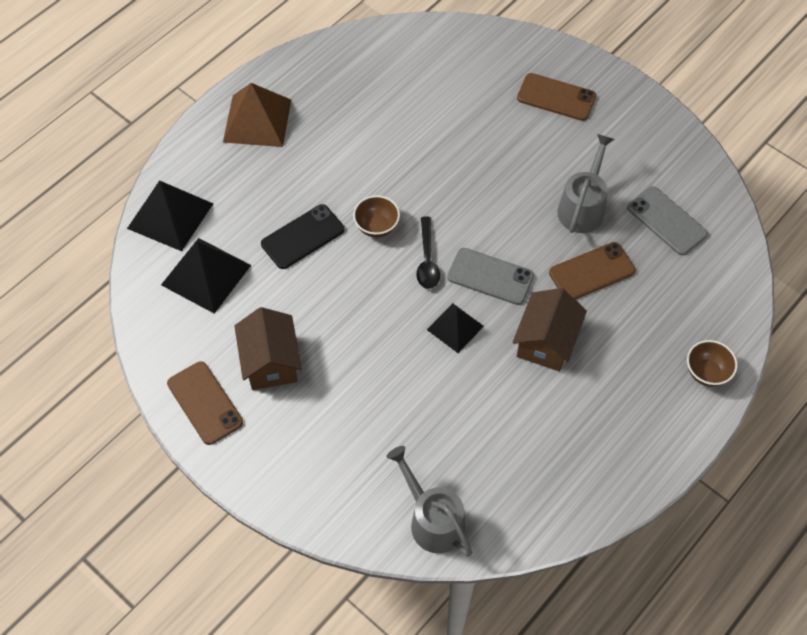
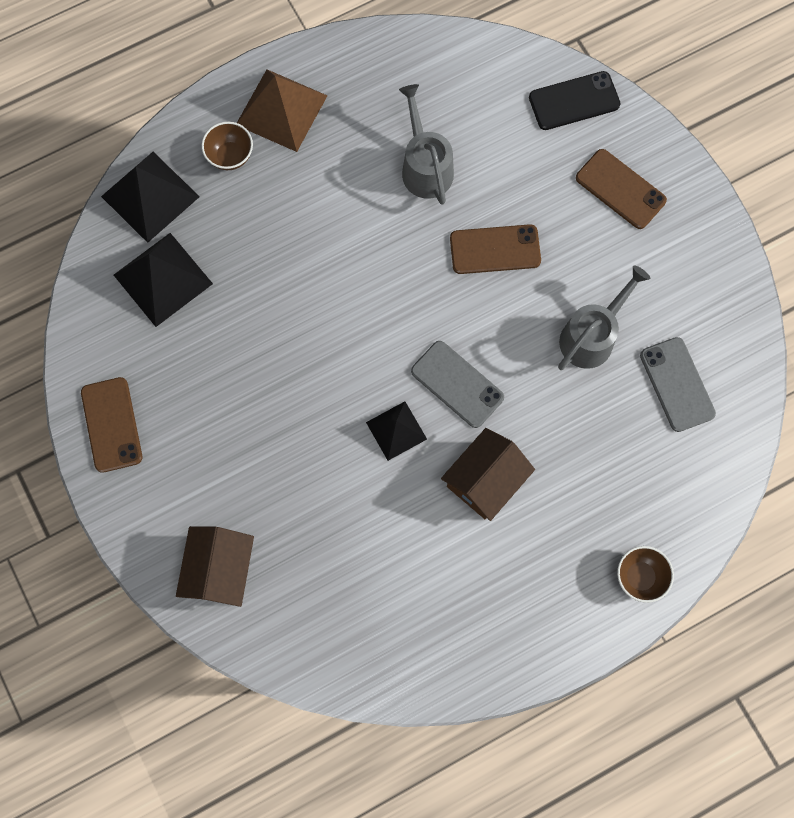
camera: 20 degrees right, 15 degrees up
(270, 362) = (193, 402): brown house -> brown house (220, 570)
(303, 237) = (278, 269): black phone -> black phone (574, 101)
(377, 227) = (360, 284): brown bowl -> brown bowl (230, 156)
(427, 260) = (398, 341): black spoon -> none
(432, 519) = (289, 633): grey watering can -> grey watering can (425, 166)
(592, 272) = (568, 416): brown phone -> brown phone (495, 249)

